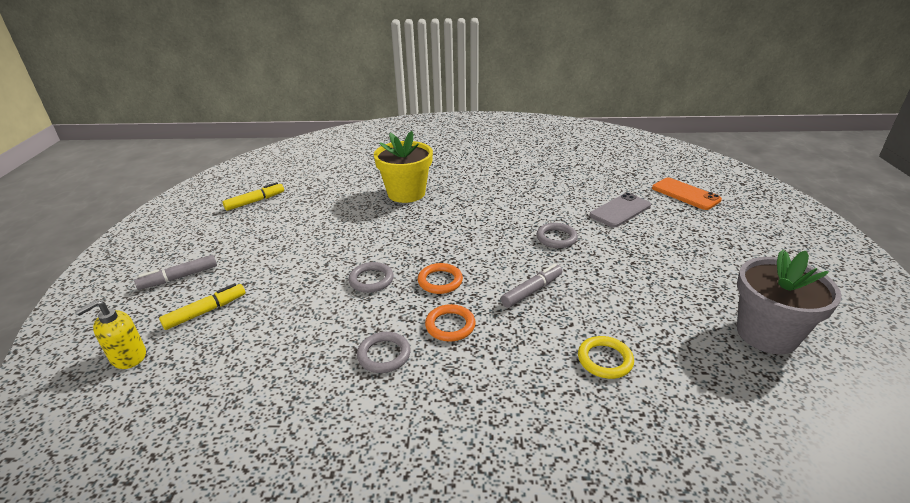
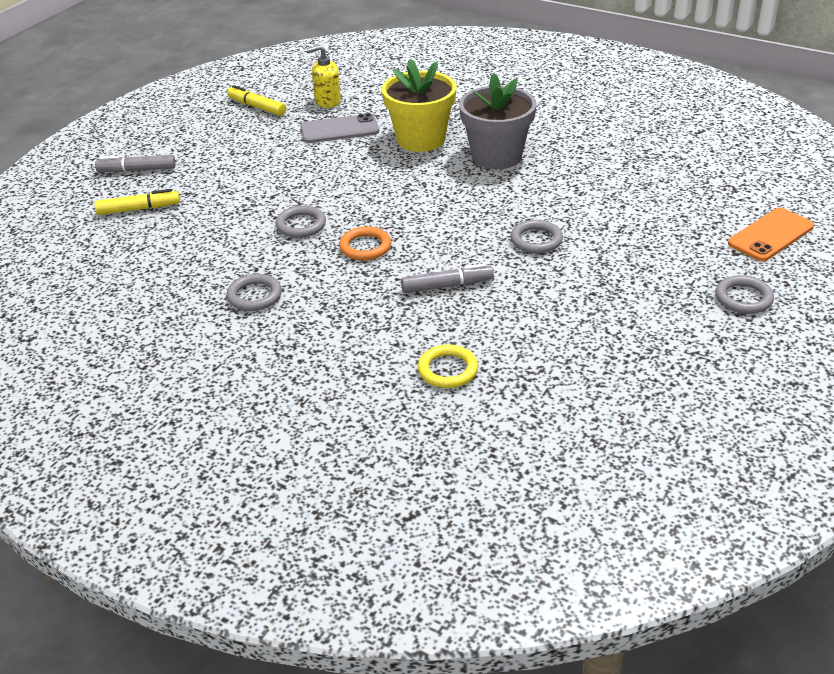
camera: 30 degrees right, 5 degrees up
(128, 357) = (59, 228): yellow soap dispenser -> yellow soap dispenser (327, 101)
(255, 201) = (257, 107): yellow marker -> yellow marker turned 135 degrees counterclockwise
(450, 325) = (335, 291): orange ring -> none
(620, 210) = (653, 231): grey phone -> grey phone (339, 129)
(685, 194) = (770, 235): orange phone -> orange phone turned 60 degrees clockwise
(720, 236) = (743, 298): none -> grey ring
(766, 334) = (648, 409): grey flower pot -> grey flower pot (496, 156)

